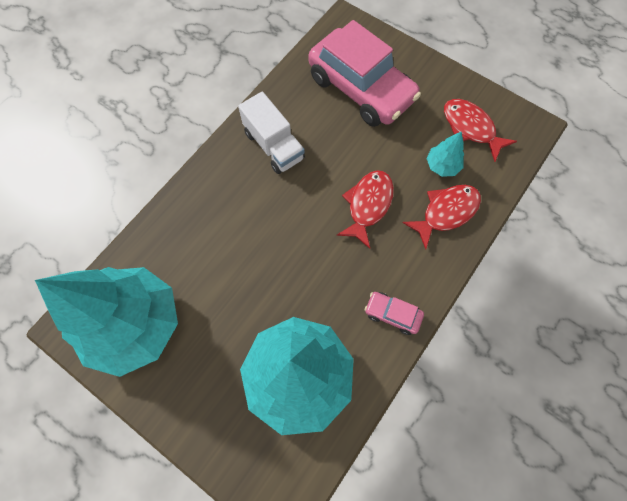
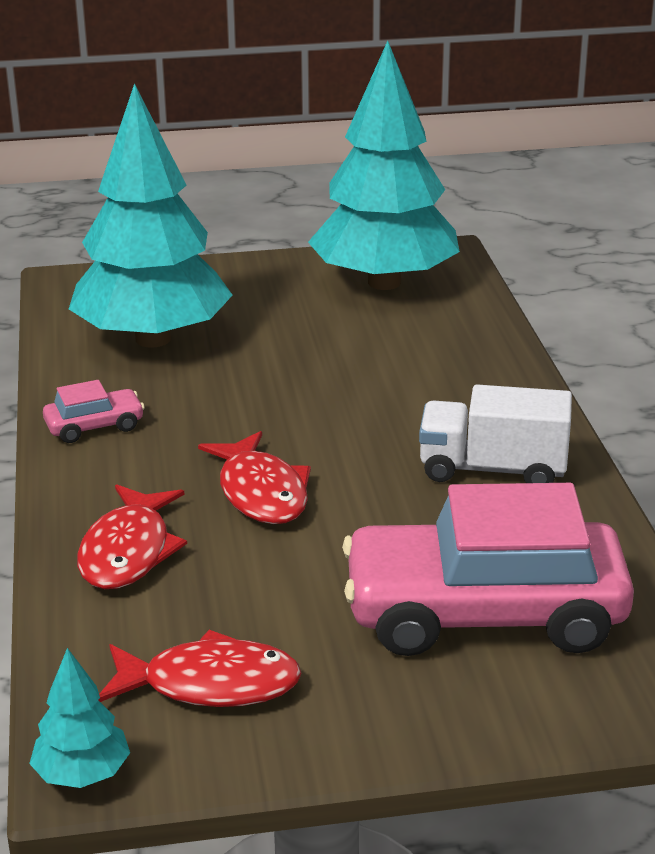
camera: 135 degrees right, 40 degrees down
(442, 166) = (201, 600): turquoise tree -> turquoise tree (82, 774)

